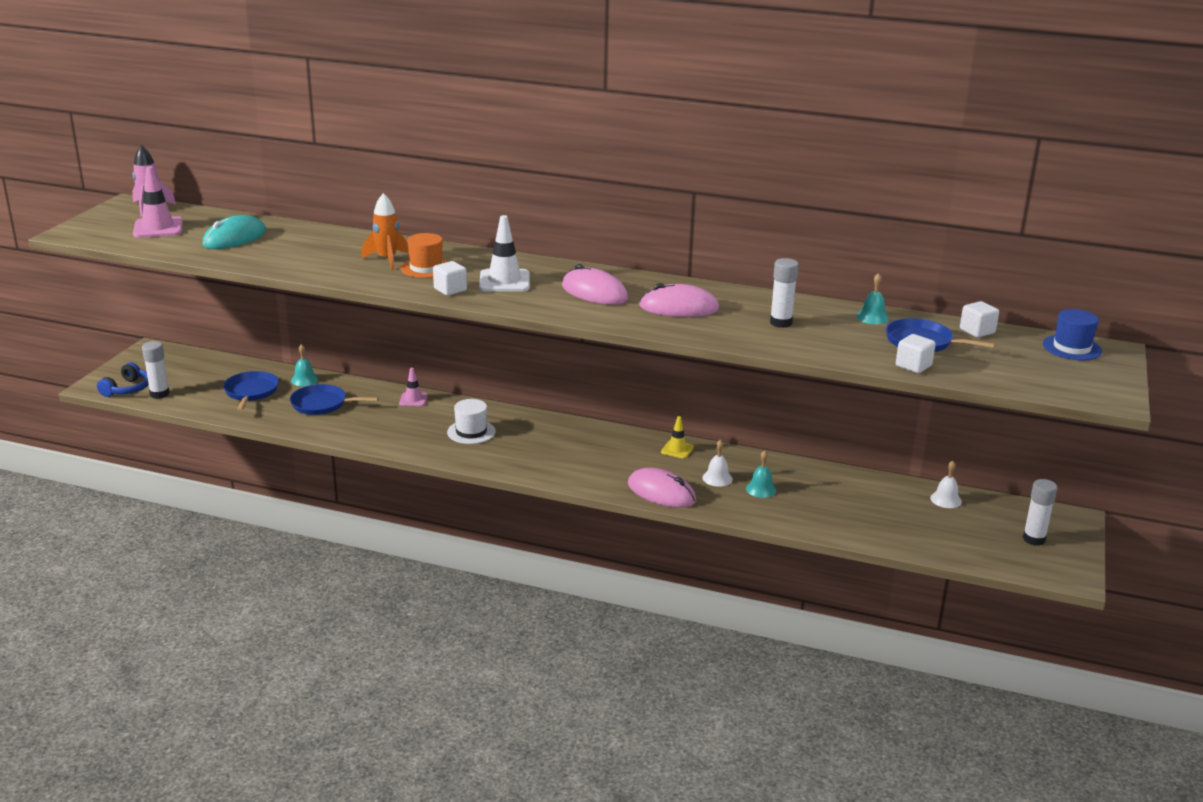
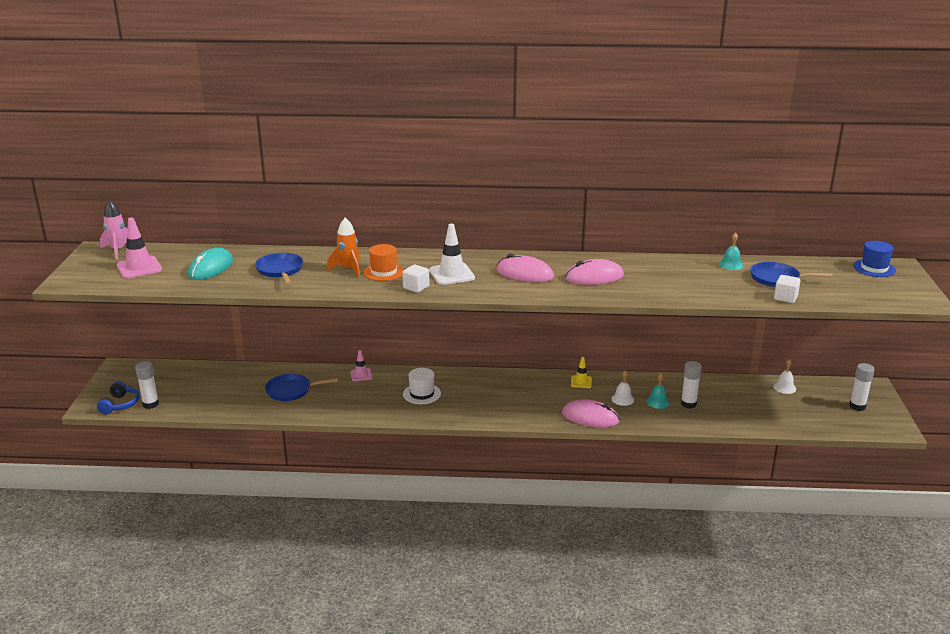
camera: 15 degrees left, 0 degrees up
(251, 392) = (227, 390): blue pan -> blue pan (280, 270)
(304, 380) = (264, 372): turquoise bell -> none
(781, 323) = (673, 278): white glue stick -> white glue stick (688, 404)
(977, 331) = (806, 265): white cube -> none

